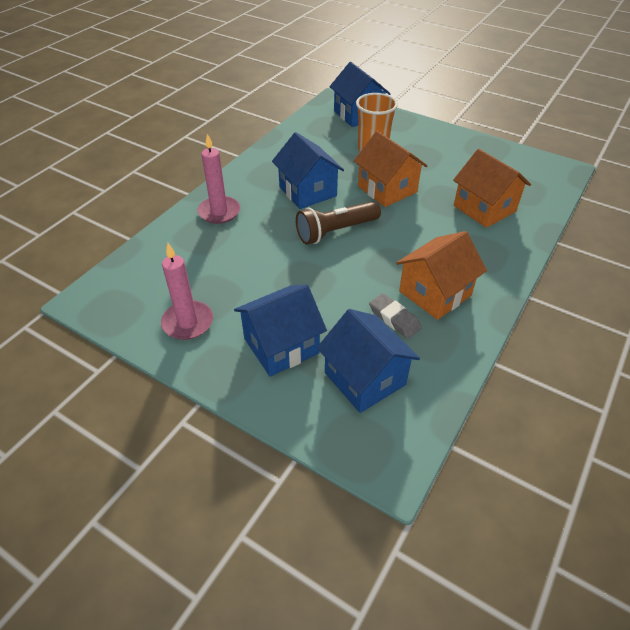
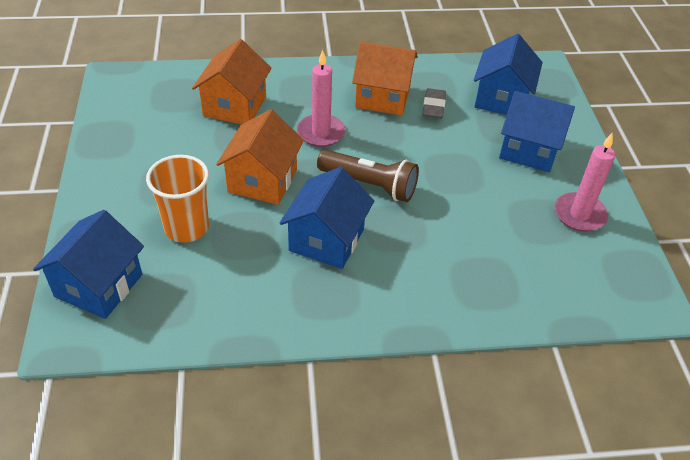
camera: 130 degrees left, 0 degrees up
(219, 212) = (437, 293): pink candle -> pink candle (321, 133)

